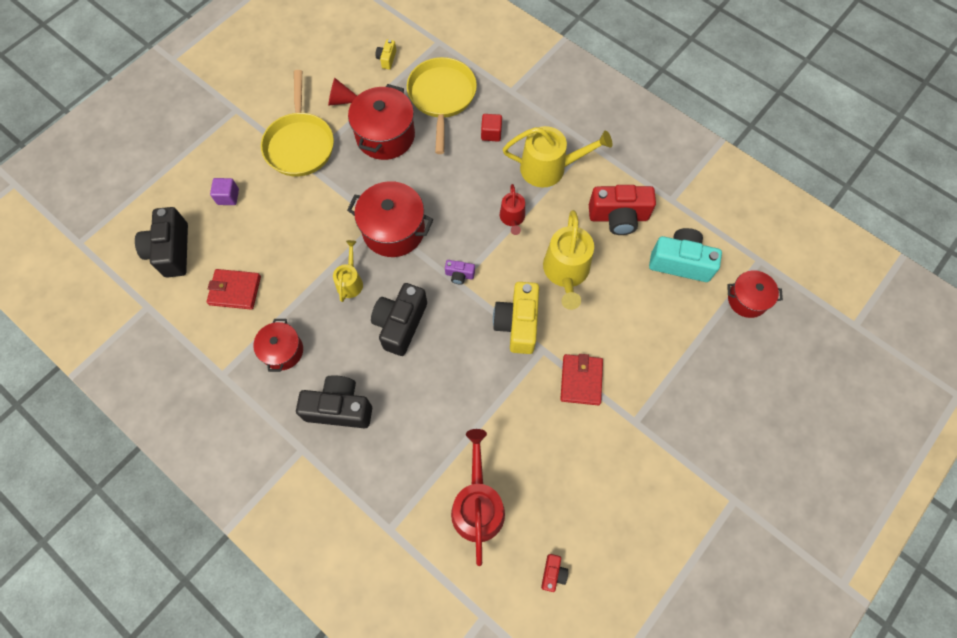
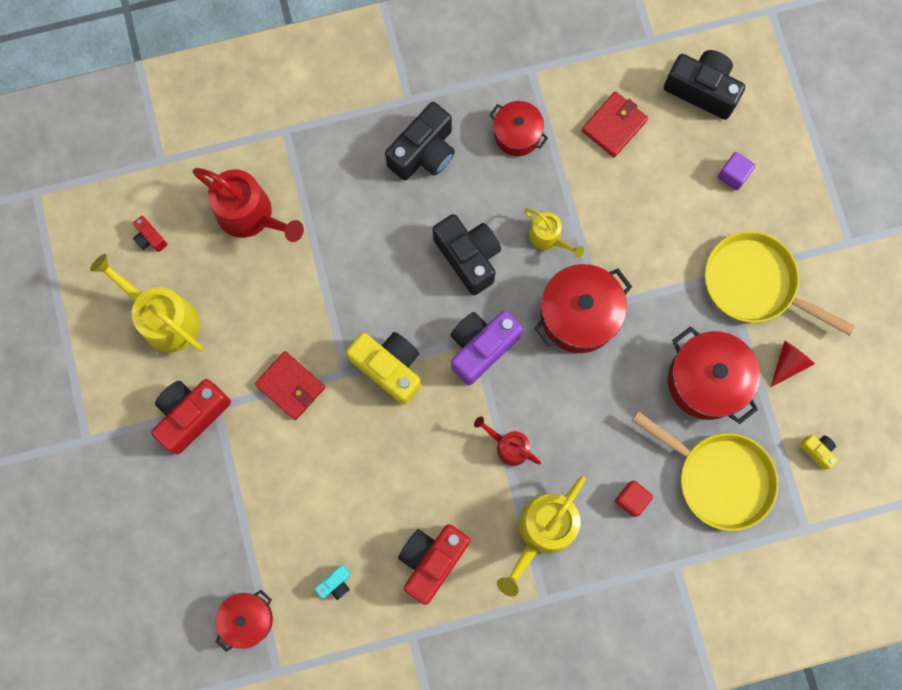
camera: 125 degrees right, 10 degrees up
(459, 275) = (481, 347): purple camera -> purple camera, size x2.13
(566, 272) = (409, 456): yellow watering can -> yellow watering can (164, 318)
(655, 435) = (192, 415): none -> red camera
(680, 262) = (335, 584): turquoise camera -> turquoise camera, size x0.47

